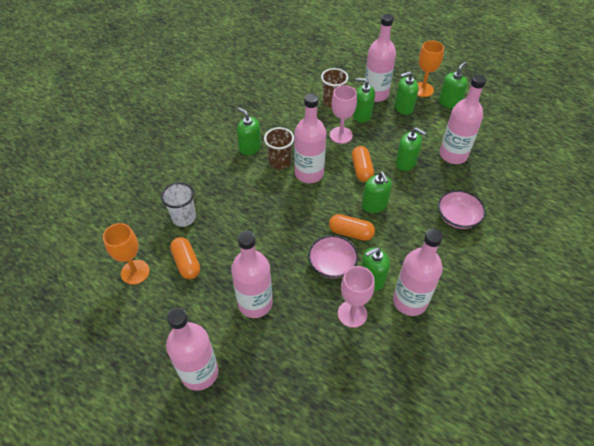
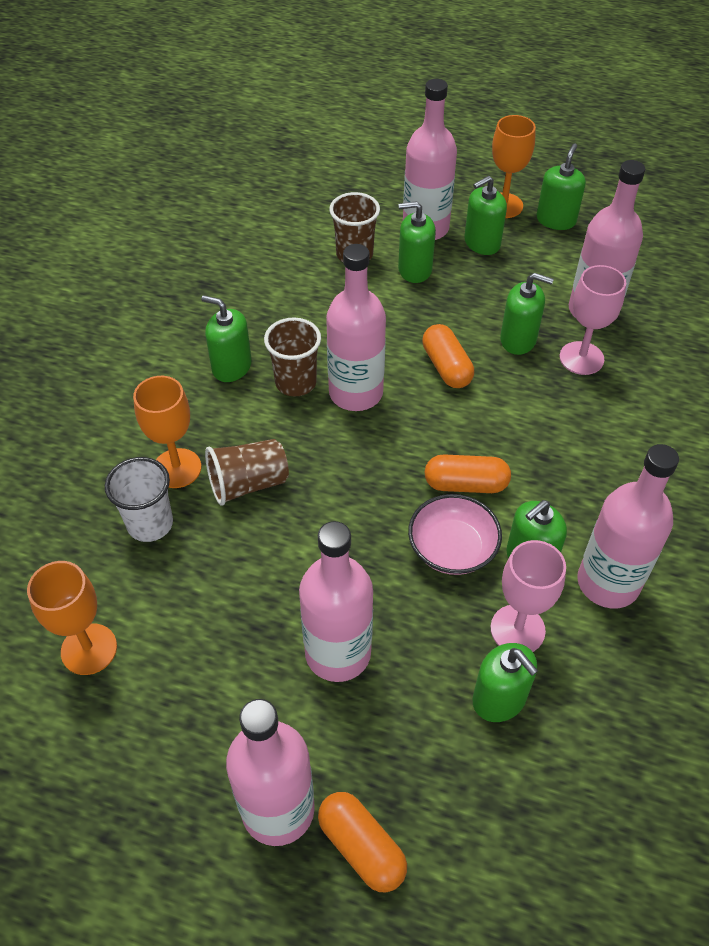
camera: 15 degrees left, 0 degrees up
(186, 263) = (184, 608): orange capsule -> orange capsule (361, 847)
(206, 193) = (177, 468): none -> orange goblet
(238, 208) = (248, 484): none -> brown cup
(341, 135) = (389, 312): pink goblet -> pink goblet (581, 358)
(374, 205) = (490, 425): green soap dispenser -> green soap dispenser (499, 699)
(457, 217) = (637, 417): pink bowl -> none

